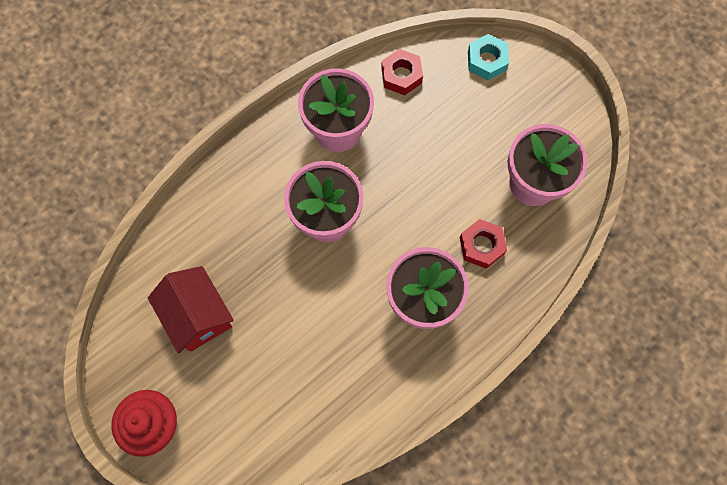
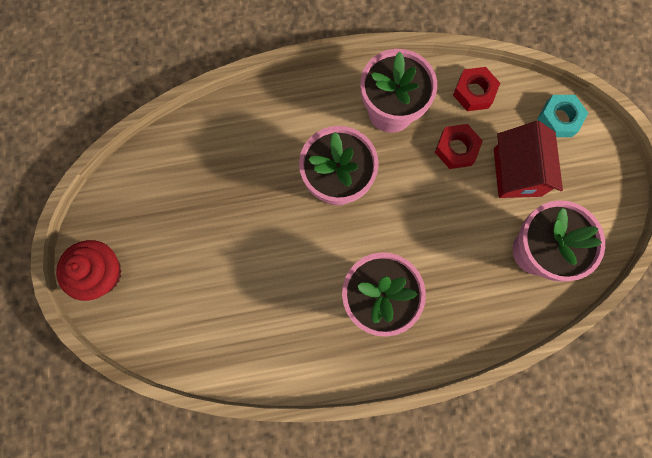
camera: 30 degrees right, 5 degrees up
(198, 315) = (186, 205): red house -> red house (517, 172)
(481, 246) = (457, 280): red nut -> red nut (456, 149)

